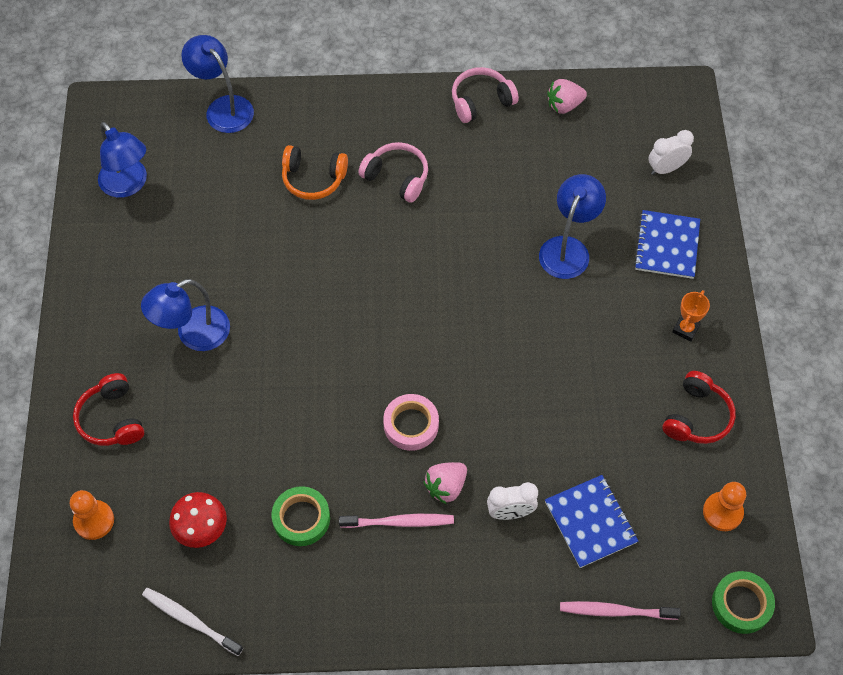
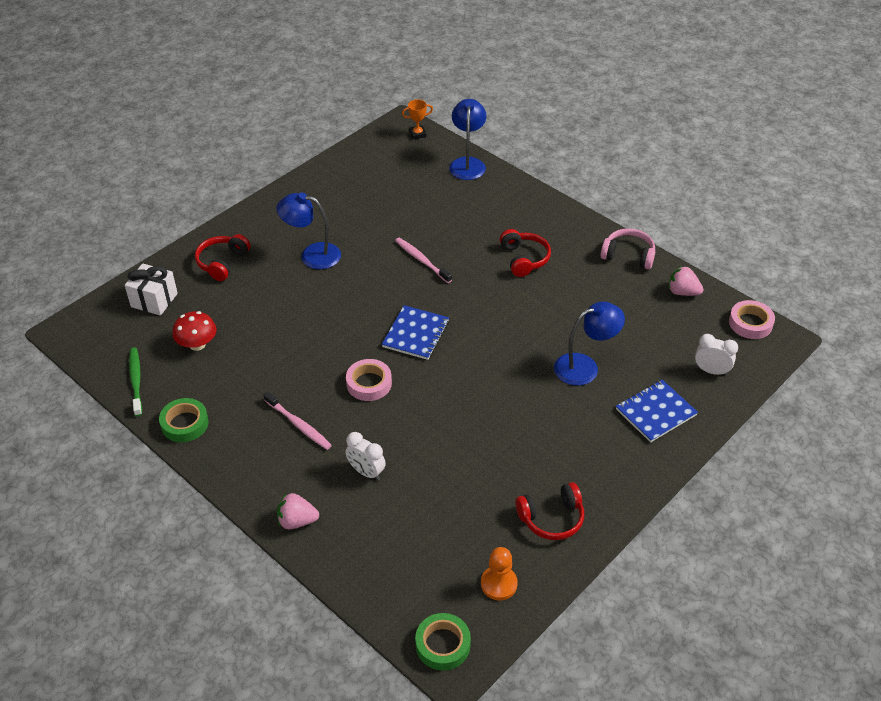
camera: 45 degrees right, 15 degrees down
(94, 520) = (154, 300): orange pawn -> white gift
(128, 185) = (370, 166): blue lamp -> none
(190, 620) = (136, 381): white toothbrush -> green toothbrush
(301, 518) = (251, 380): green tape -> green tape (185, 423)
(313, 179) = (473, 228): orange headphones -> none
(397, 177) = (524, 259): pink headphones -> red headphones
(446, 487) = (347, 429): pink strawberry -> pink strawberry (297, 521)
(590, 522) = (407, 517): blue notebook -> blue notebook (416, 334)
(615, 611) = (359, 576): pink toothbrush -> pink toothbrush (421, 260)
(646, 95) = (750, 323): none -> pink tape
(685, 329) = (608, 466): orange trophy -> orange trophy (417, 134)

